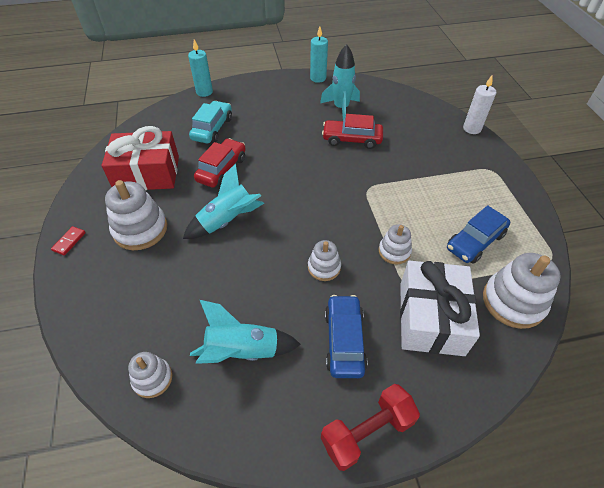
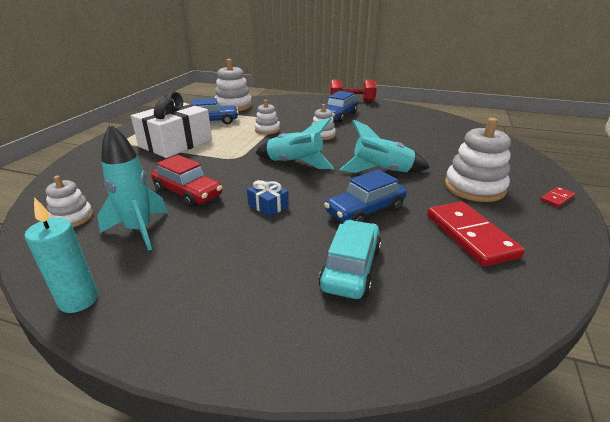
camera: 150 degrees left, 20 degrees down
(147, 173) = (470, 235): red gift -> red domino
(152, 378) = (459, 128): white stacking toy -> white stacking toy (72, 218)
(204, 92) = (325, 368): turquoise candle -> none
(212, 129) = (351, 268): turquoise car -> turquoise car turned 150 degrees clockwise
(222, 169) = (365, 211): red car -> blue car
(243, 351) = (400, 124): turquoise rocket -> turquoise rocket (295, 163)
(289, 149) = (268, 205): none -> blue gift
(431, 318) = (283, 111): white gift -> white gift (176, 143)
(472, 129) = (66, 166): white candle -> none

